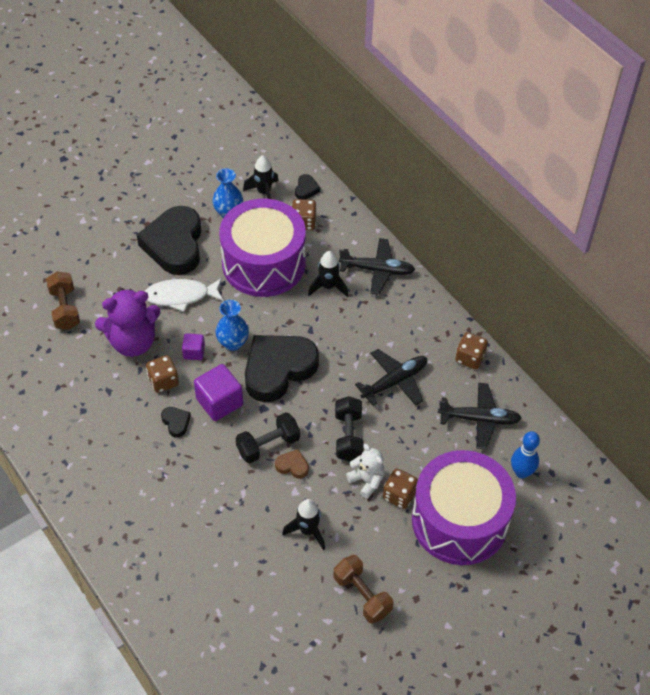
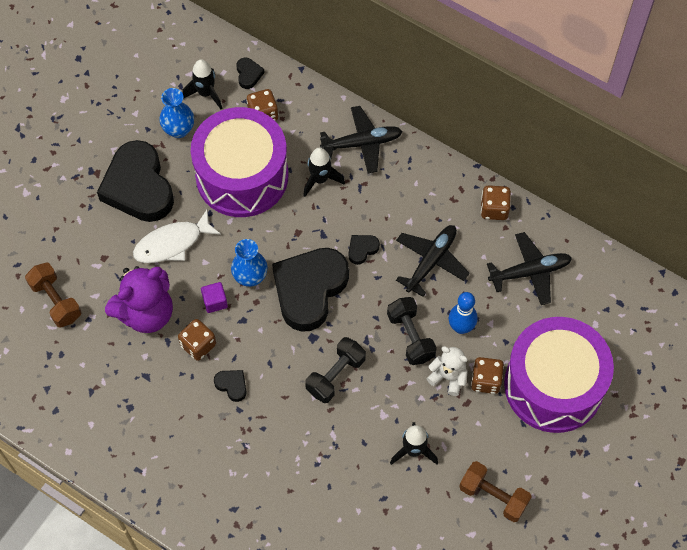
camera: 20 degrees left, 10 degrees up
(219, 402) = (266, 347): purple cube -> none
(292, 466) = (369, 388): brown heart -> none
(338, 352) = (362, 249): none -> black heart
(521, 472) = (591, 313): blue bowling pin -> blue bowling pin (461, 327)

